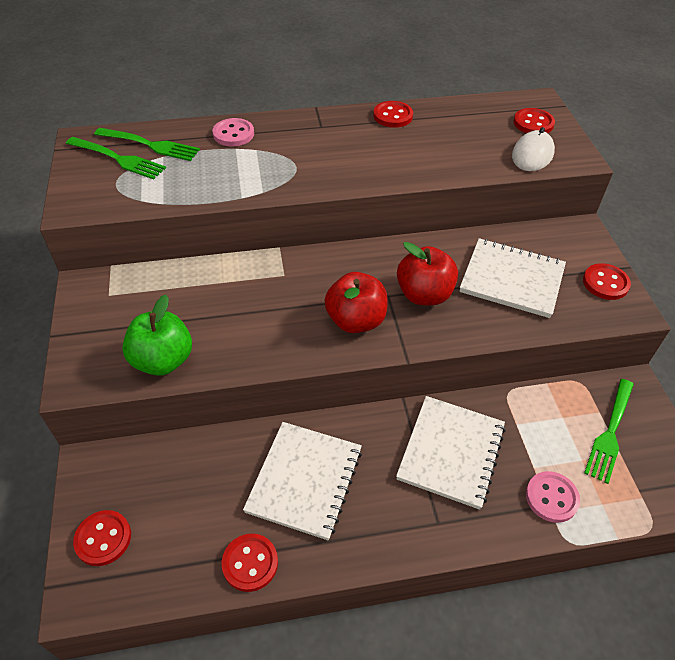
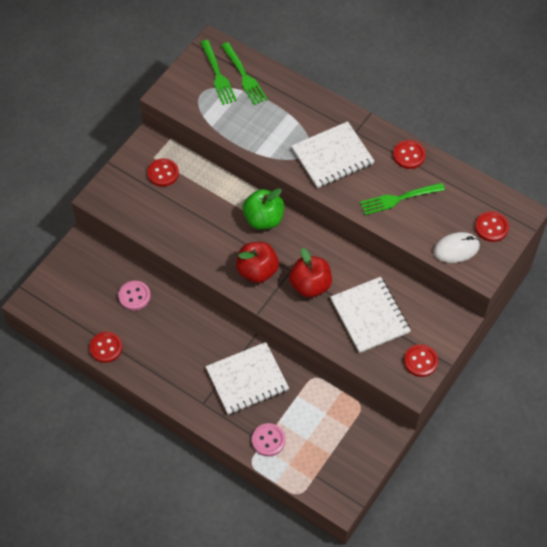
camera: 45 degrees right, 10 degrees up
(103, 538) = (58, 285): red button -> red button (163, 173)
(163, 360) = (145, 218): green apple -> green apple (263, 219)
(233, 134) = (298, 101): pink button -> pink button (134, 296)
(305, 480) = (165, 333): white notebook -> white notebook (332, 156)
(610, 432) = (340, 440): green fork -> green fork (399, 198)

